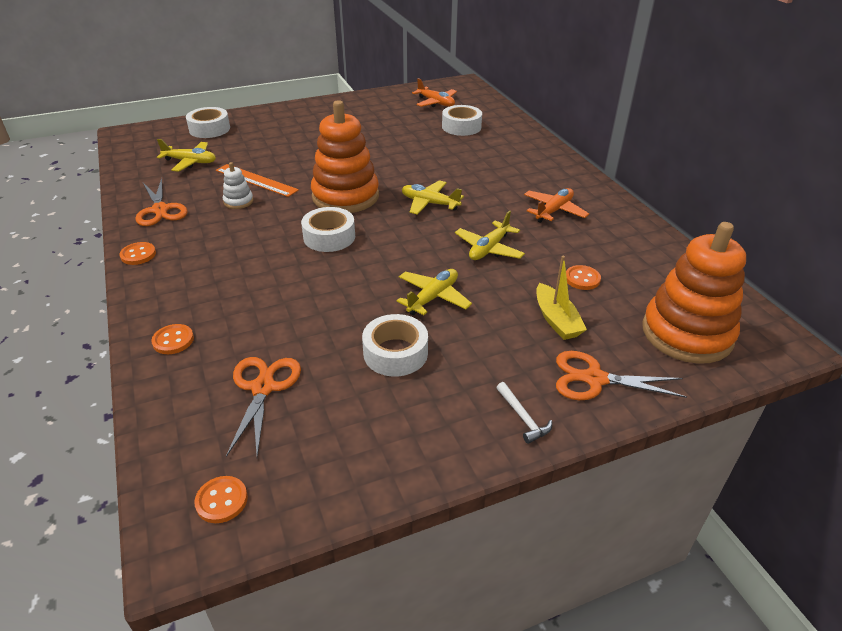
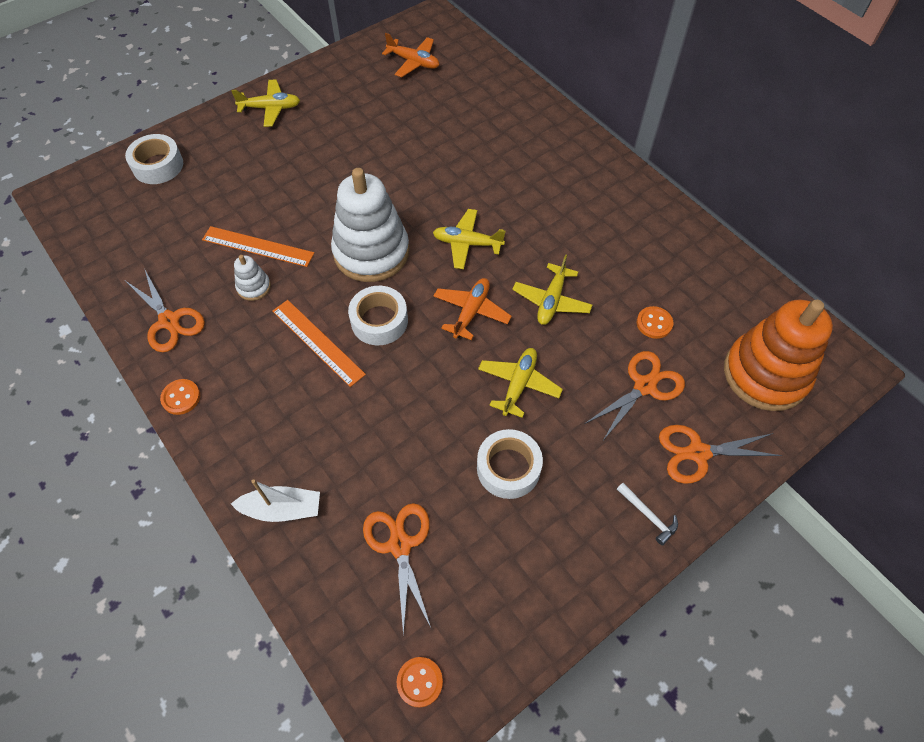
camera: 15 degrees left, 20 degrees up
(173, 340) = (282, 509): orange button -> white boat
(190, 162) = (164, 231): yellow plane -> yellow plane (270, 108)
(270, 241) = (318, 342): none -> orange ruler
(345, 196) = (371, 252): orange stacking toy -> white stacking toy
(461, 127) = (458, 102): white tape -> none
(554, 211) = (600, 227): orange plane -> orange plane (471, 312)
(556, 320) = (644, 386): yellow boat -> orange scissors

